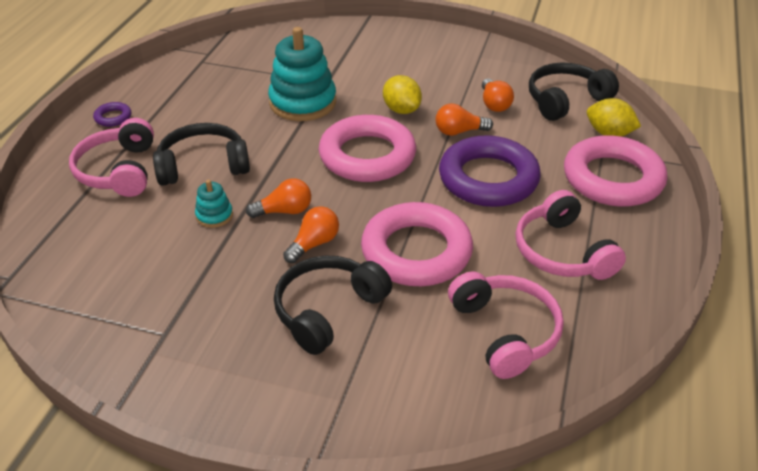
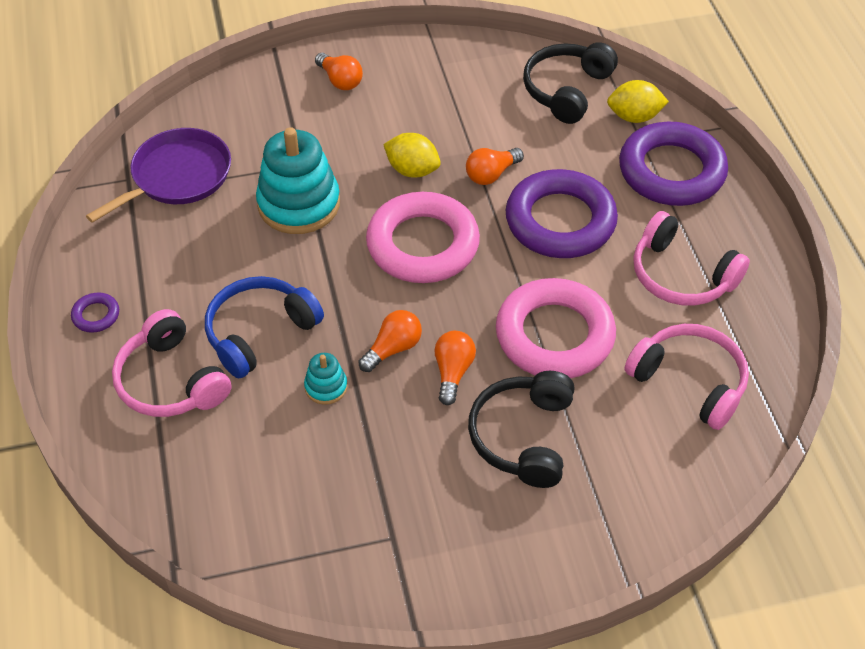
camera: 30 degrees left, 10 degrees up
(203, 166) = (260, 333): black headphones -> blue headphones
(239, 62) = (177, 176): none -> purple pan
(494, 104) = (501, 124): orange light bulb -> orange light bulb (340, 80)
(612, 178) = (671, 171): pink ring -> purple ring

